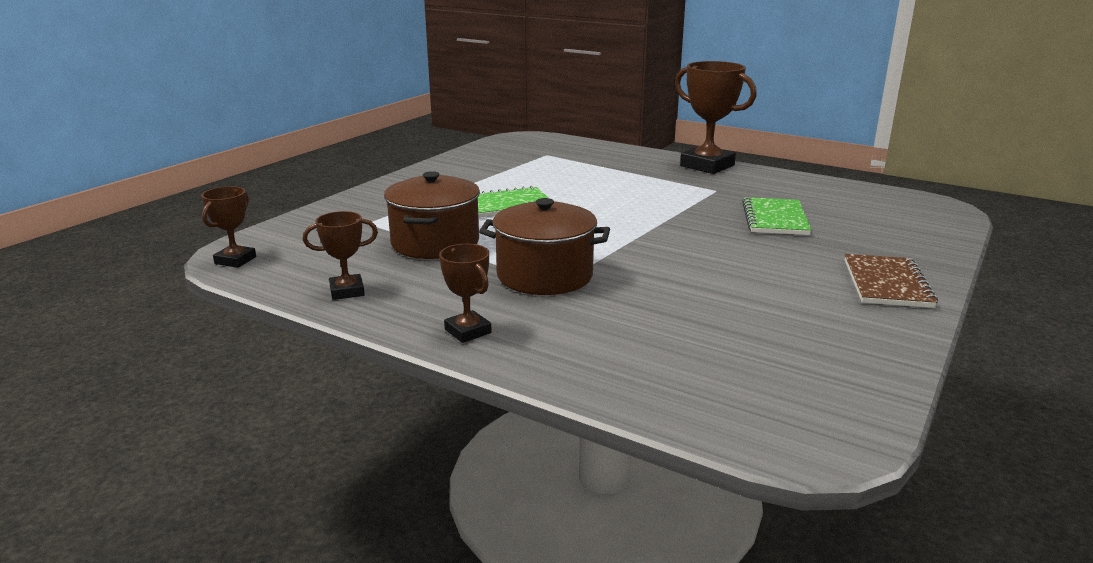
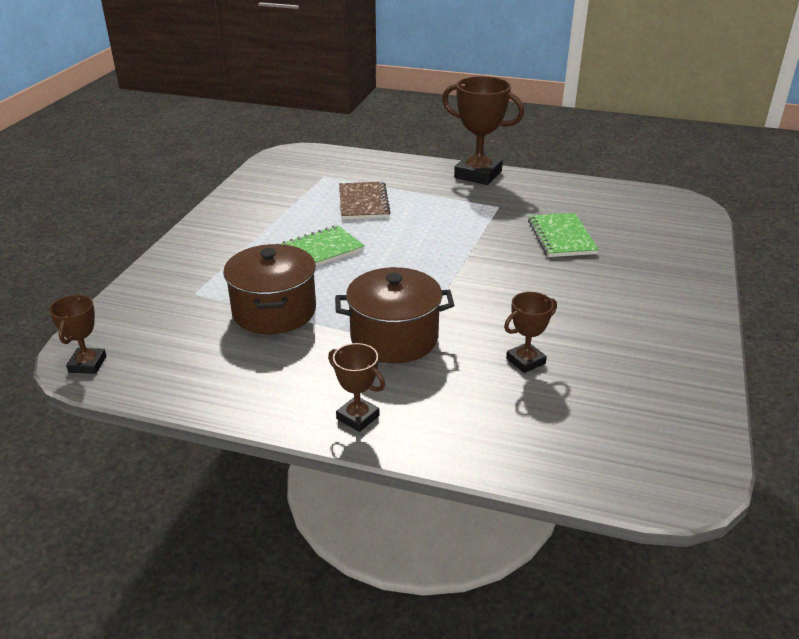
camera: 15 degrees left, 10 degrees up
(347, 291) = (222, 387): brown trophy -> brown trophy (525, 361)
(887, 283) = (676, 303): brown notebook -> brown notebook (363, 203)

